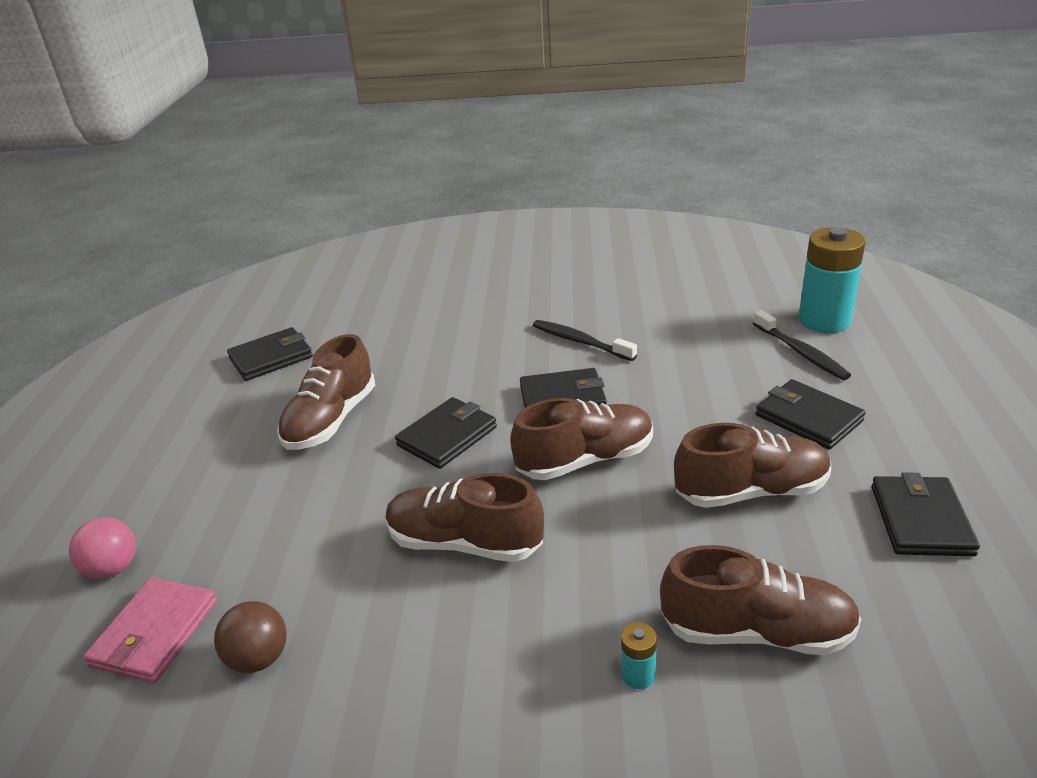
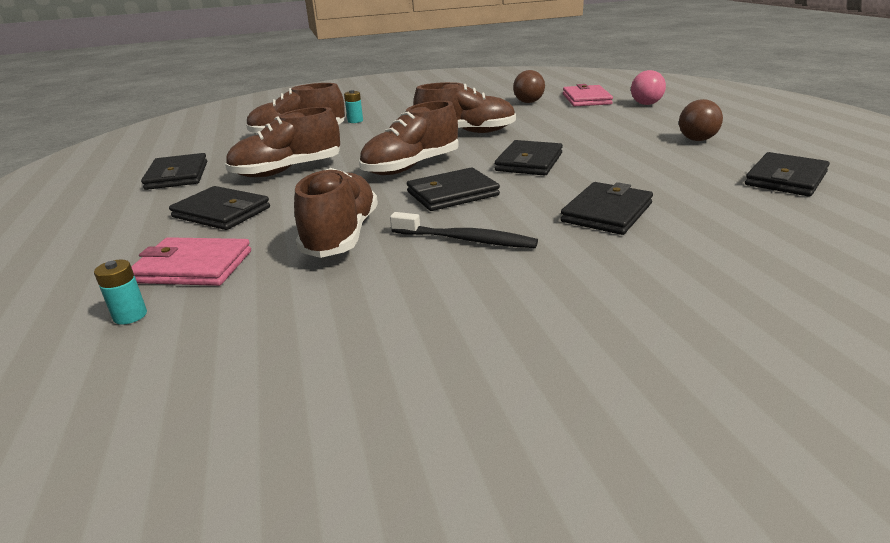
camera: 160 degrees right, 5 degrees down
(229, 436) = (697, 140): none -> brown ball
(331, 420) = (636, 156): brown shoe -> brown shoe (341, 236)
(454, 349) = (607, 212): none -> black wallet
(801, 353) = (193, 267): black toothbrush -> pink wallet
(824, 320) = (130, 316): turquoise battery -> turquoise battery, size x0.42

